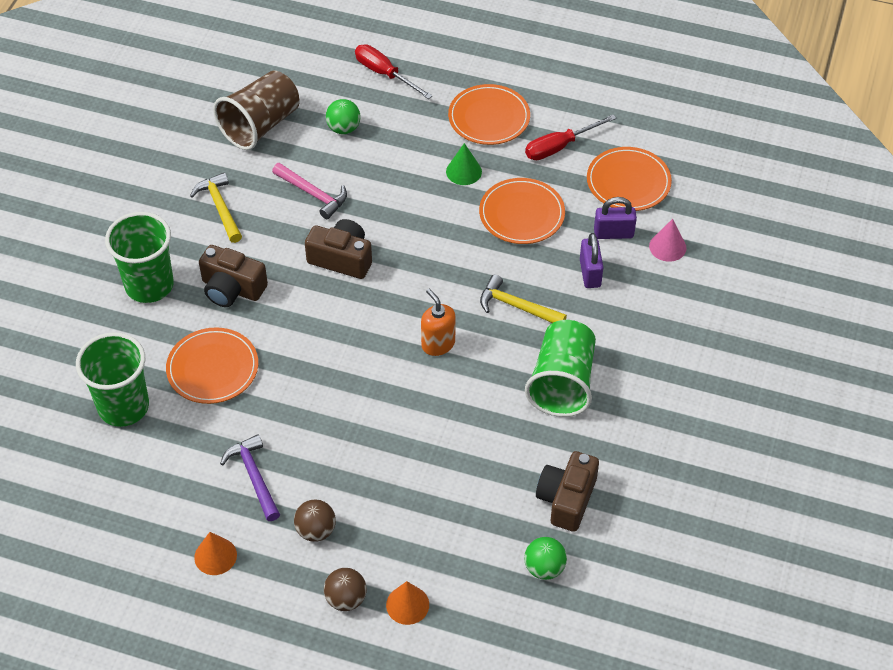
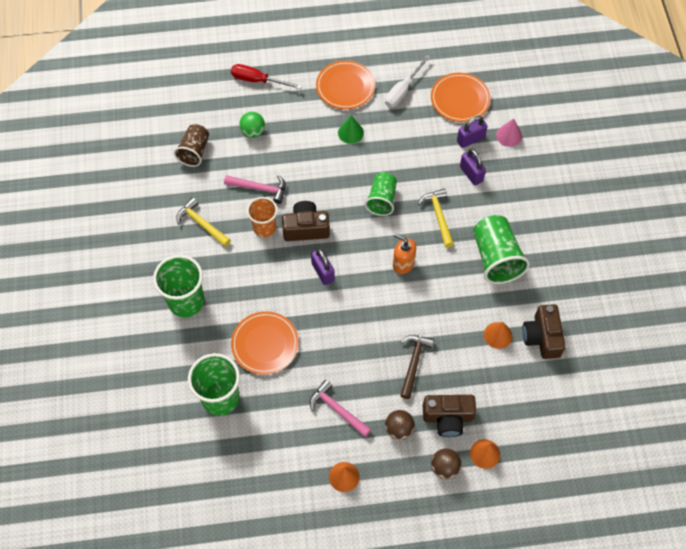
camera: 25 degrees left, 10 degrees up
(232, 288) = (244, 280): brown camera -> brown camera (447, 418)
(254, 477) = (337, 410): purple hammer -> pink hammer
(260, 125) = (194, 151): brown cup -> brown cup, size x0.66
(292, 239) = (264, 228): none -> orange cup
(332, 315) = (323, 272): none -> purple padlock
(381, 462) = (413, 363): none -> brown hammer
(456, 261) = (382, 200): none -> green cup
(509, 473) = (498, 335): none -> orange cone
(517, 306) = (438, 216): yellow hammer -> yellow hammer turned 75 degrees clockwise
(521, 214) = (405, 149): orange plate -> none
(544, 568) = (554, 390): green ball -> none
(559, 147) = (402, 90): red screwdriver -> white screwdriver

